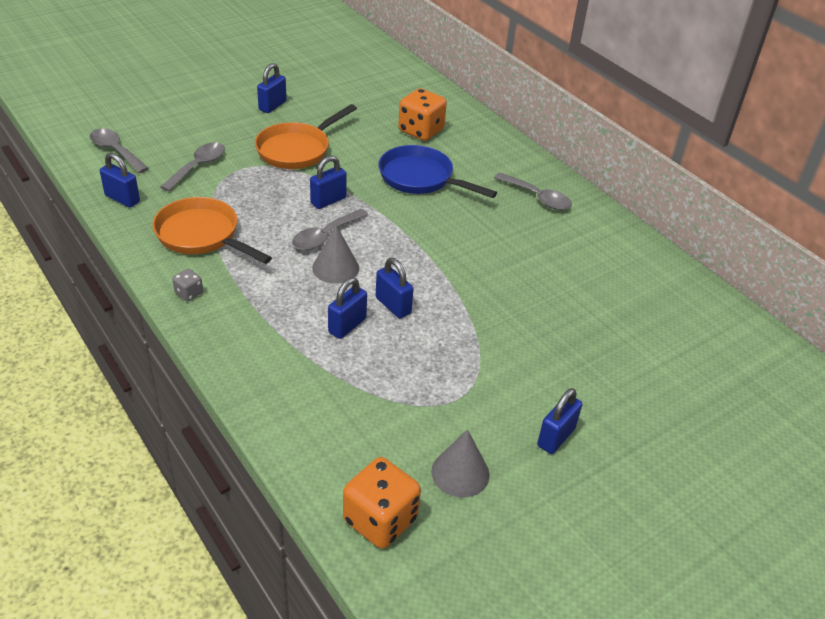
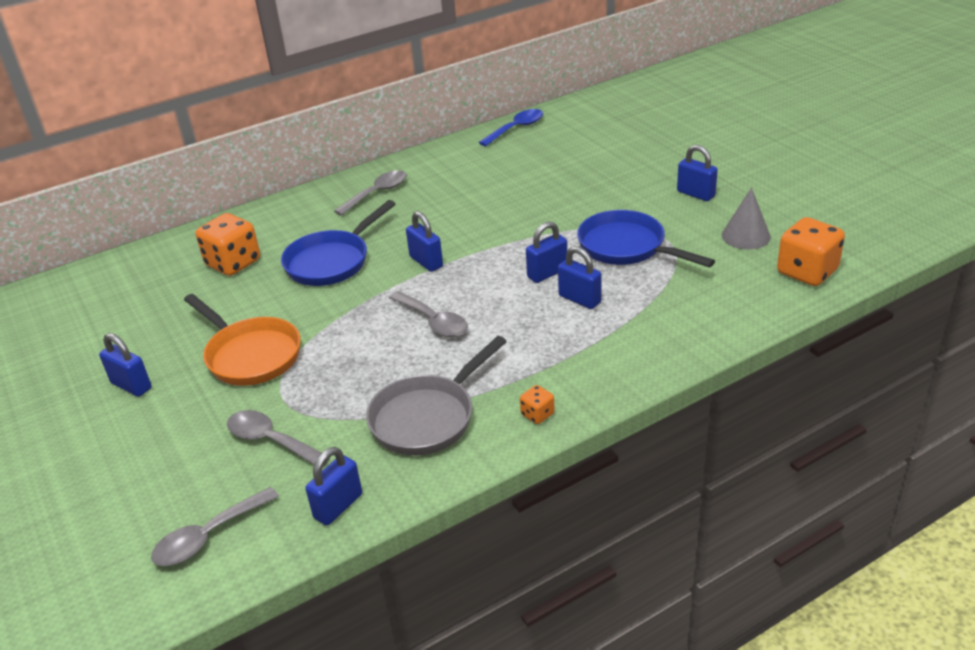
camera: 80 degrees left, 5 degrees down
(189, 293) = (537, 414): grey dice -> orange dice
(201, 235) = (427, 417): orange pan -> grey pan
(328, 201) = (366, 323): blue padlock -> blue padlock (426, 262)
(335, 268) = (489, 311): grey cone -> none
(438, 366) = (626, 247): none -> blue pan
(693, 290) = (516, 129): none -> blue spoon

